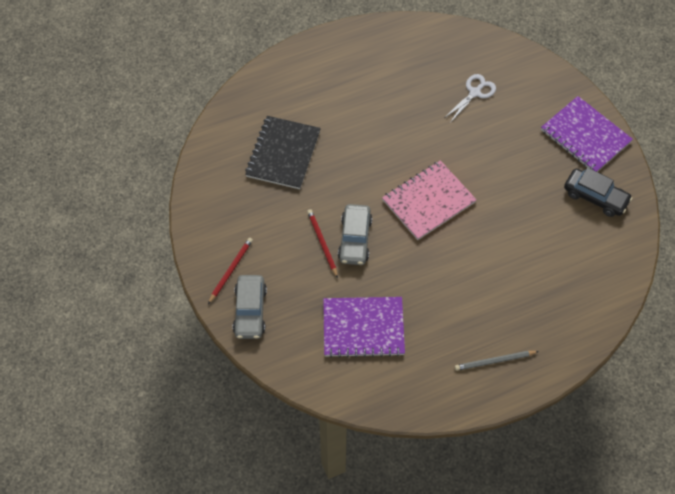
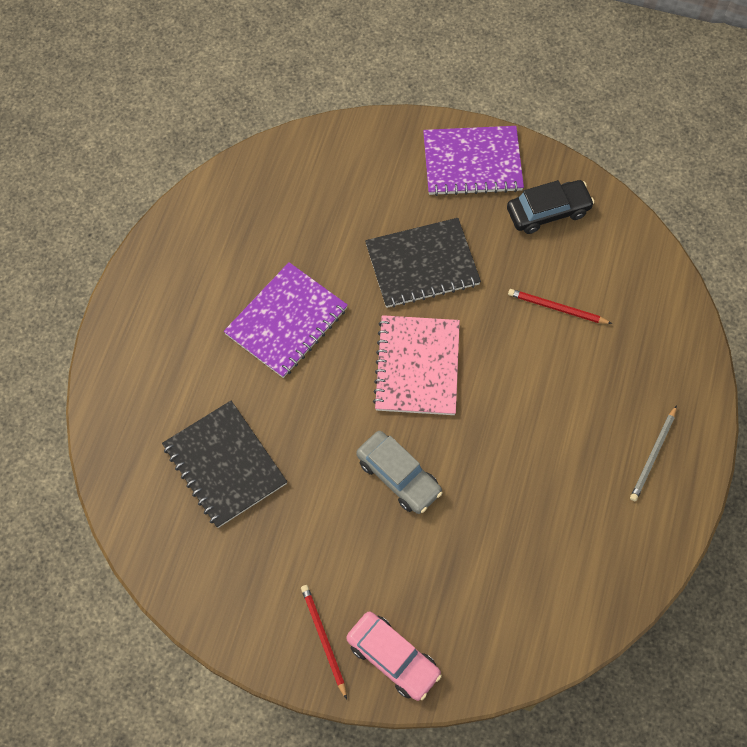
camera: 50 degrees left, 5 degrees up
(250, 311) = (393, 658): grey car -> pink car
(322, 243) = (374, 514): red pencil -> red pencil (557, 308)
(363, 328) = (512, 553): purple notebook -> purple notebook (286, 321)
(475, 93) = (328, 216): white scissors -> none
(493, 158) = (422, 265): none -> black notebook

